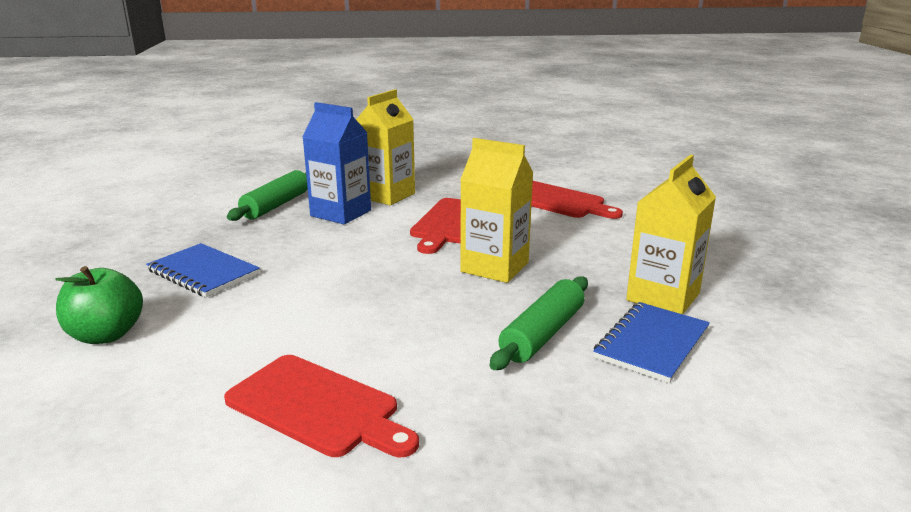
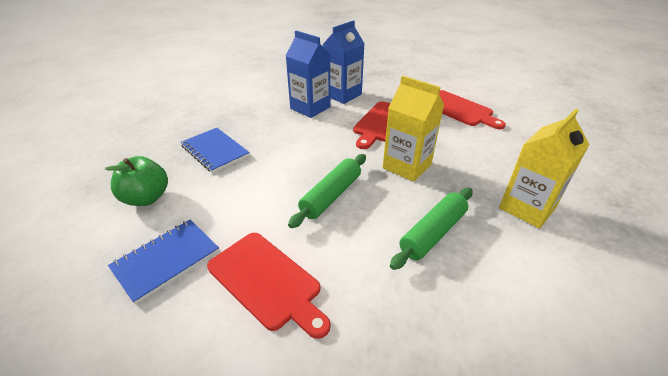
camera: 10 degrees right, 15 degrees up
(276, 205) = (270, 97): green rolling pin -> green rolling pin (331, 196)
(386, 195) = (342, 95): yellow carton -> blue carton
(652, 344) = (514, 253): blue notebook -> blue notebook (166, 260)

